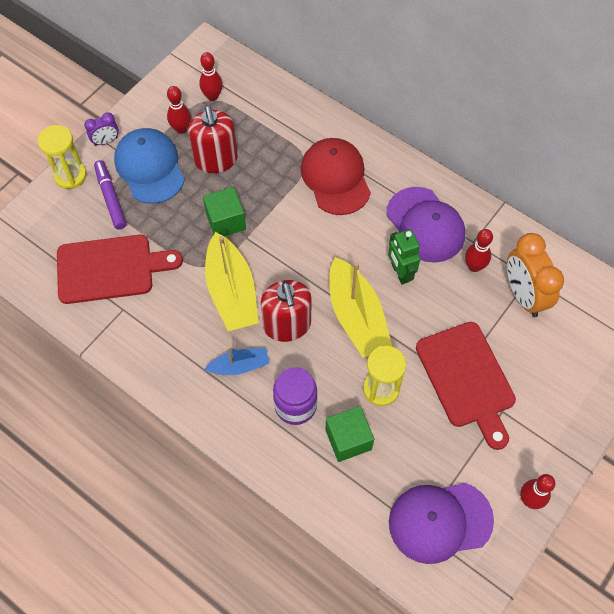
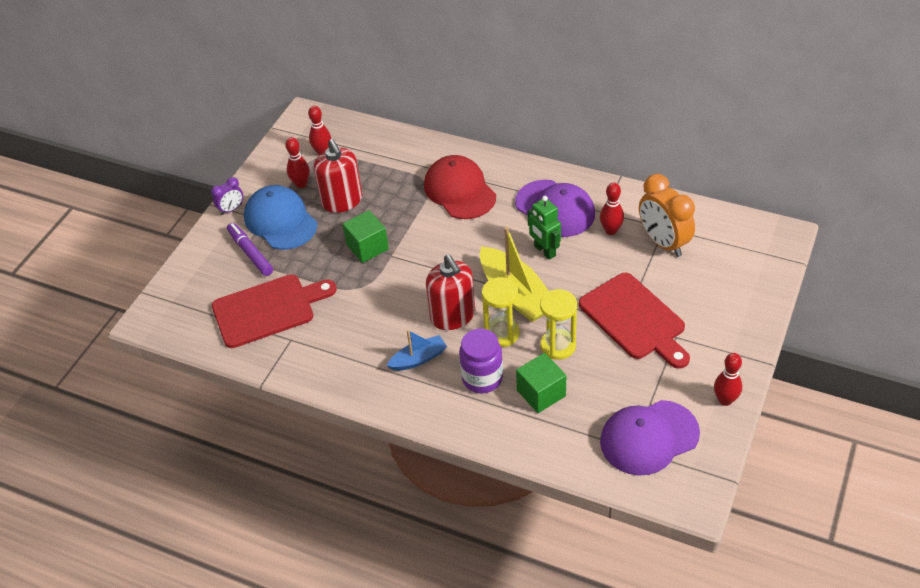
camera: 10 degrees left, 15 degrees down
(70, 176) = (205, 244): yellow hourglass -> yellow hourglass (502, 333)
(231, 292) = (391, 301): yellow boat -> none

